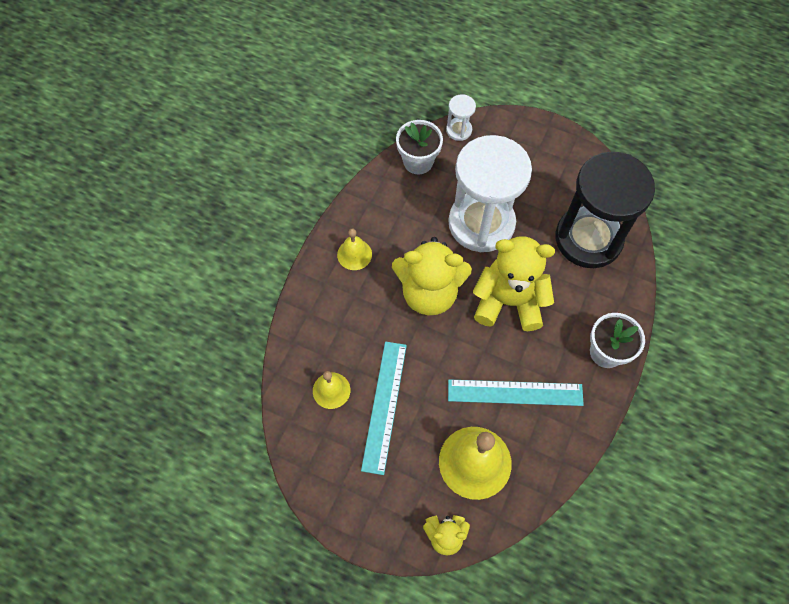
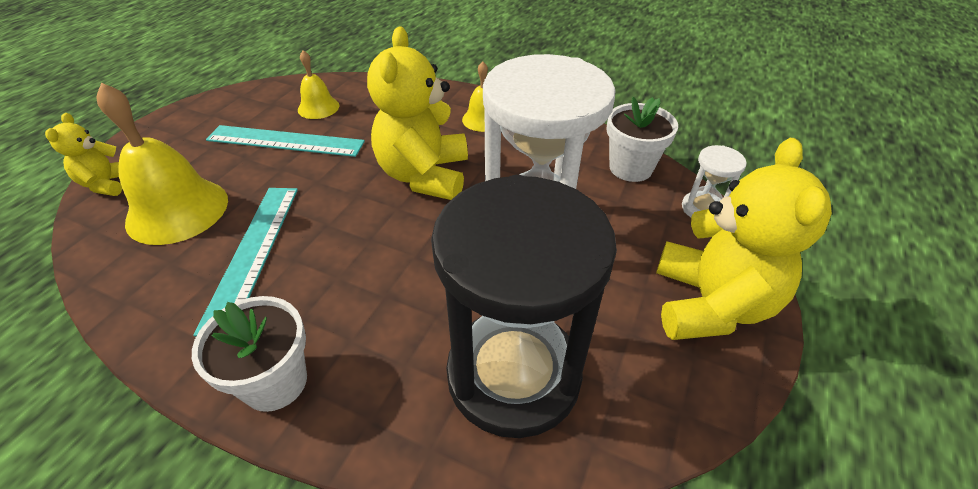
camera: 90 degrees right, 20 degrees down
(508, 301) = (399, 253): yellow teddy bear -> yellow teddy bear (710, 304)

